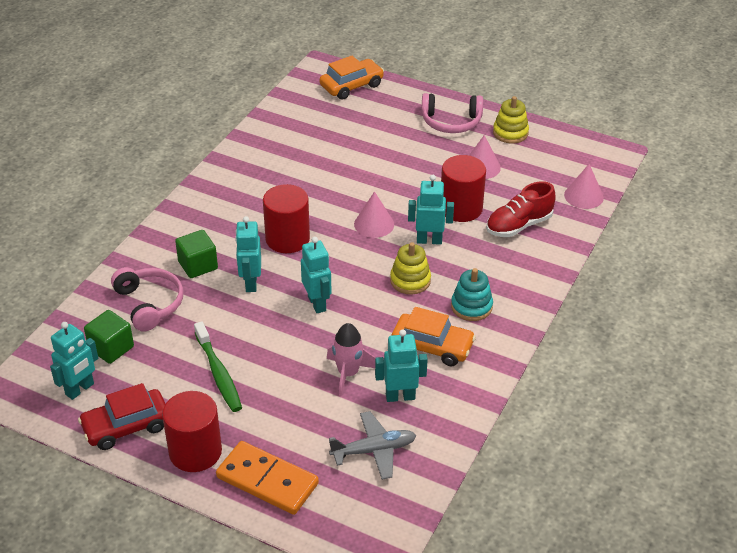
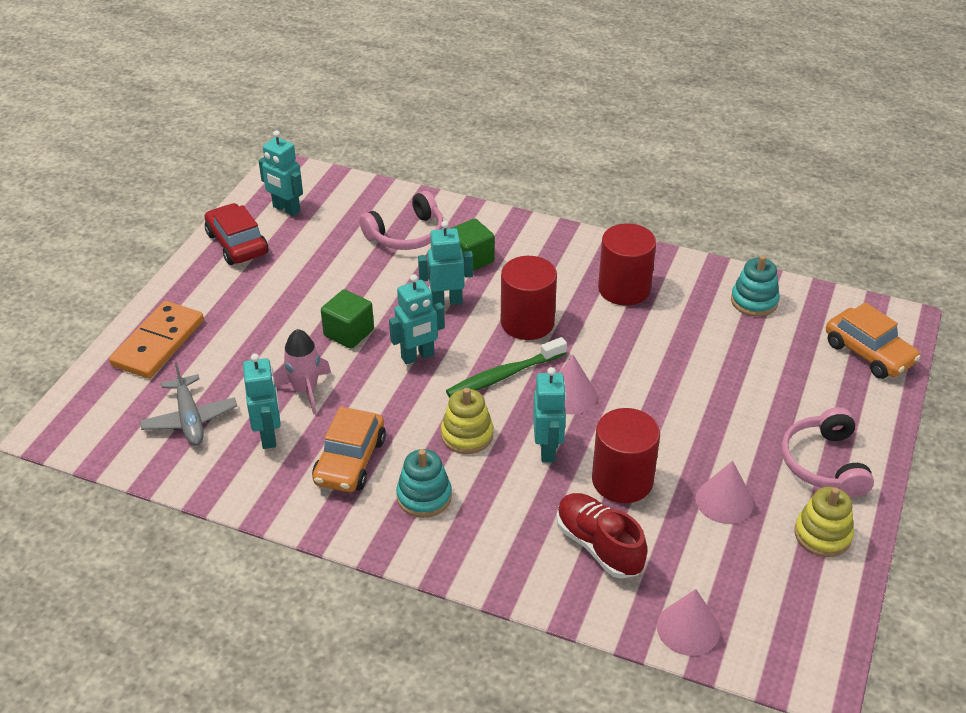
camera: 85 degrees right, 0 degrees up
(111, 348) = (341, 219): green cube -> green cube (349, 333)
(195, 452) = (201, 291): red cylinder -> red cylinder (624, 289)
(218, 373) = (306, 294): green toothbrush -> green toothbrush (503, 376)
(288, 124) = (754, 301): none -> turquoise stacking toy

